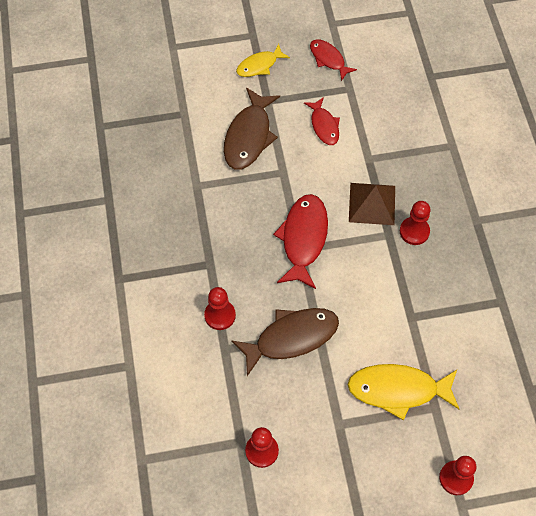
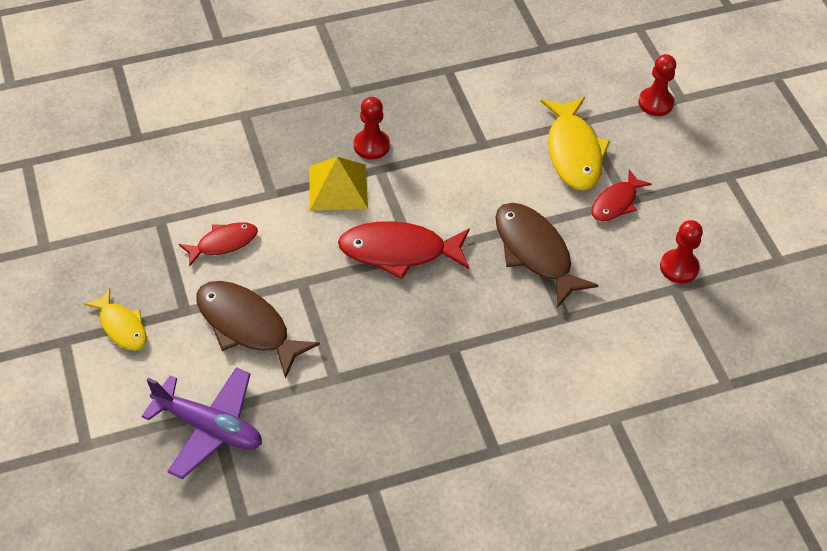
camera: 100 degrees left, 10 degrees down
(172, 111) = (209, 427): none -> purple plane
(220, 315) = (522, 327): red pawn -> none
(249, 136) = (247, 326): brown fish -> brown fish turned 150 degrees counterclockwise
(328, 59) = (109, 246): red fish -> red fish (616, 202)
(372, 203) = (338, 187): brown pyramid -> yellow pyramid

